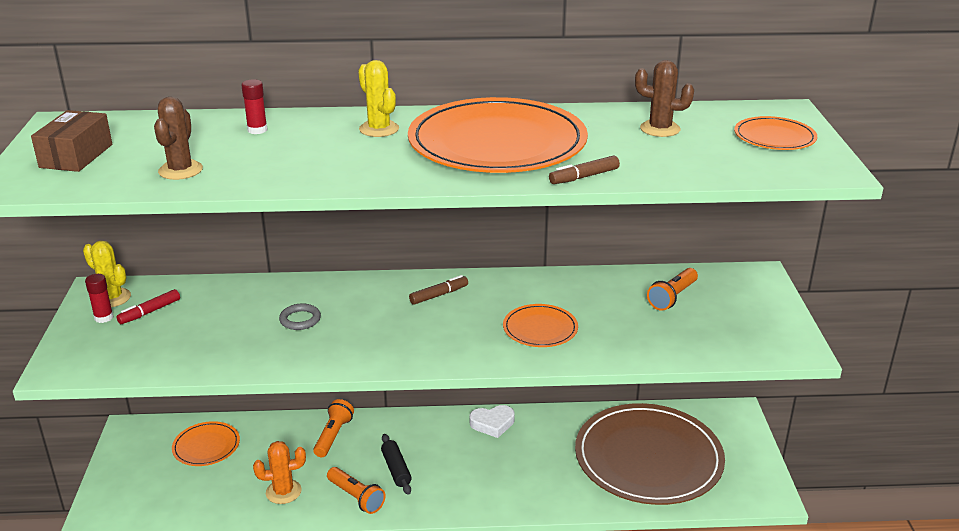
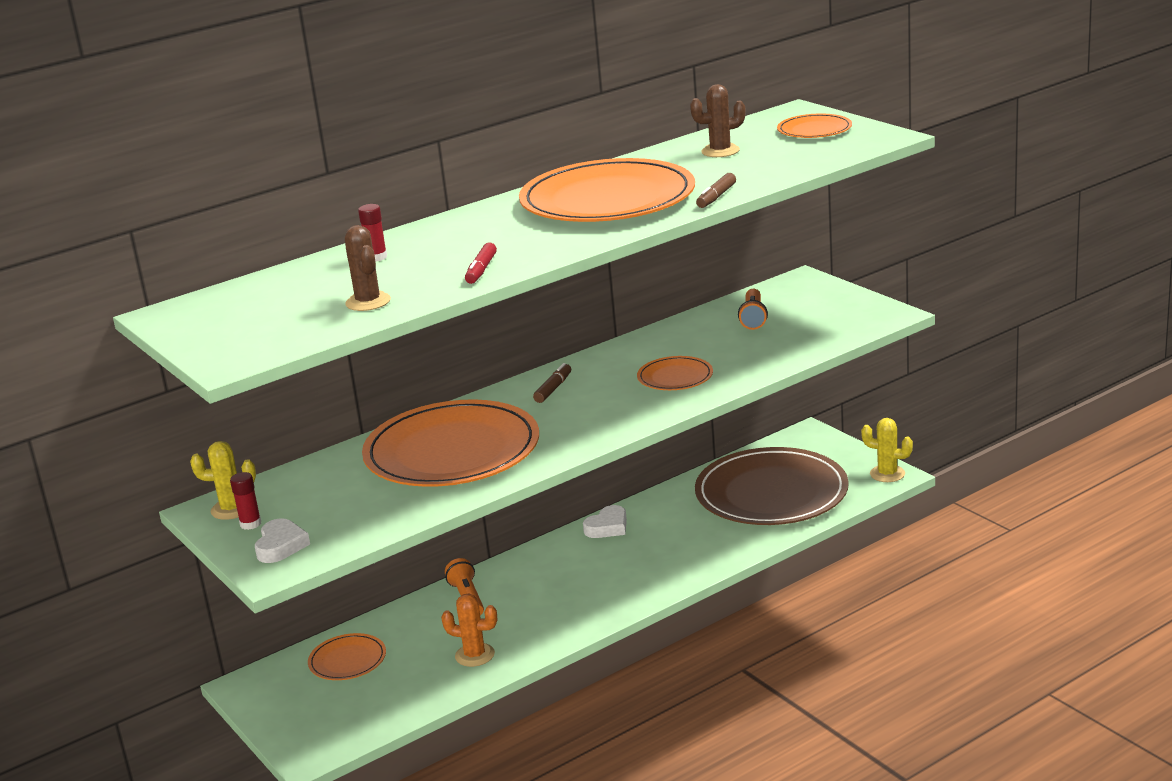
camera: 30 degrees left, 5 degrees down
(76, 156) = (242, 327): brown box -> none
(93, 348) = (281, 546): none -> white heart
(149, 312) = (291, 502): red marker -> red marker (481, 270)
(283, 492) = (475, 655): orange cactus -> orange cactus turned 60 degrees clockwise
(300, 319) = (452, 451): grey ring -> orange plate
(356, 497) = (550, 628): orange flashlight -> none
(379, 129) = (487, 222): yellow cactus -> yellow cactus (887, 474)
(396, 469) = (561, 594): black rolling pin -> none

